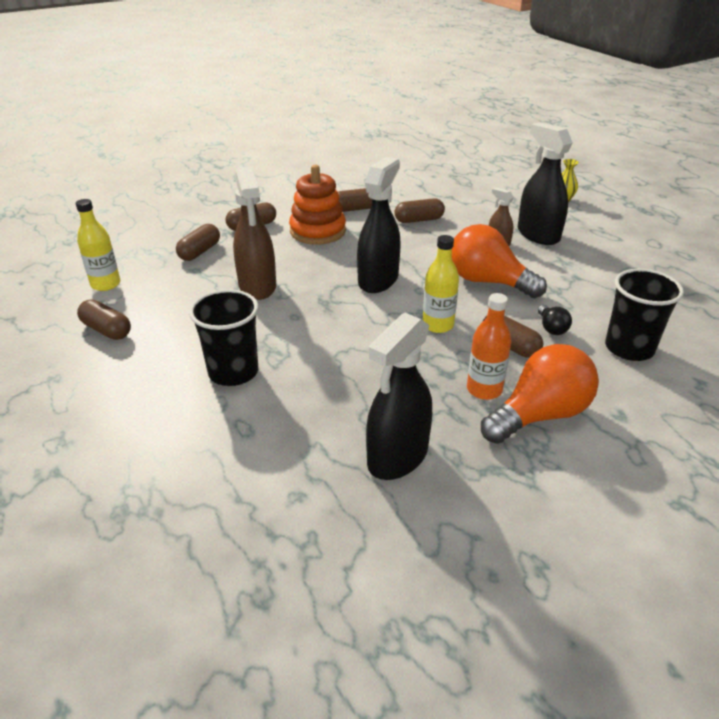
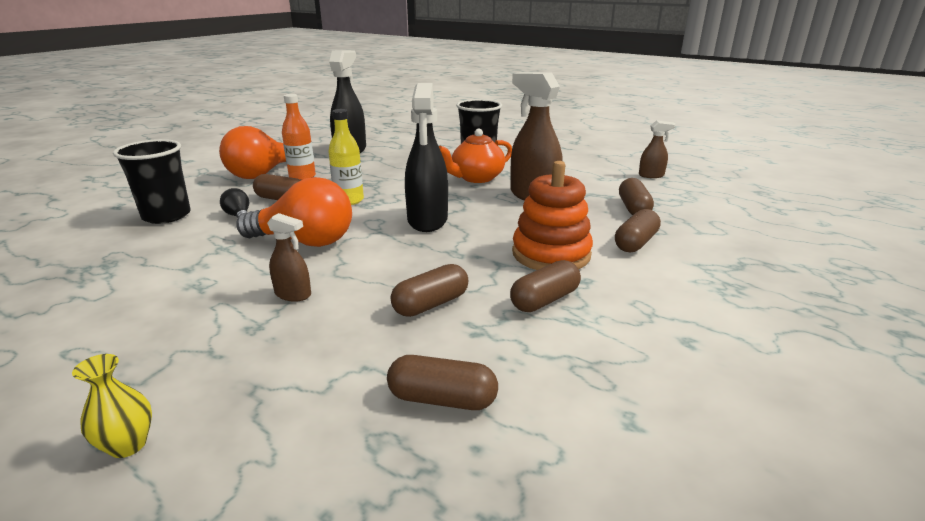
camera: 155 degrees right, 10 degrees down
(106, 284) = (651, 175): yellow bottle -> brown spray bottle
(107, 330) = (591, 159): brown capsule -> brown capsule (442, 399)
(280, 328) = (476, 178): none -> orange teapot
(538, 235) = (224, 323): black spray bottle -> none

